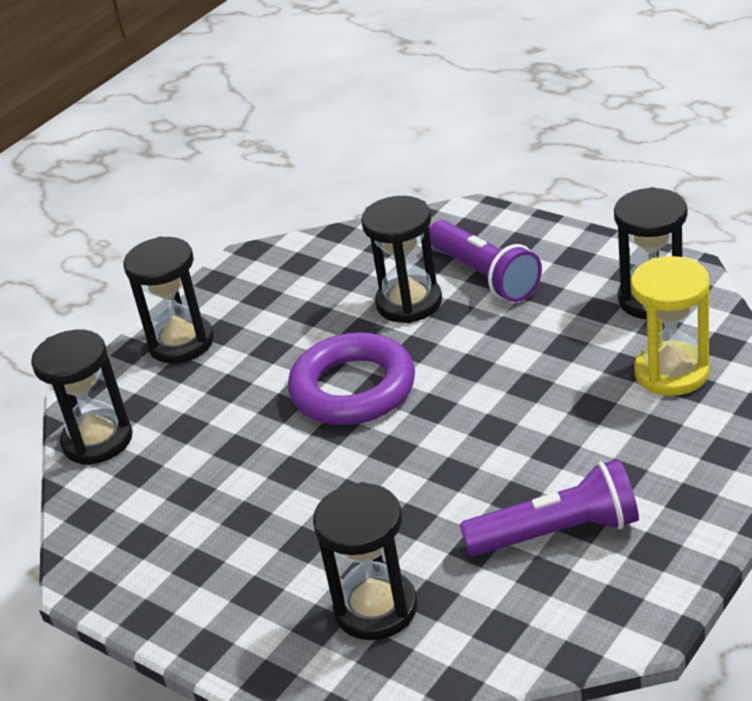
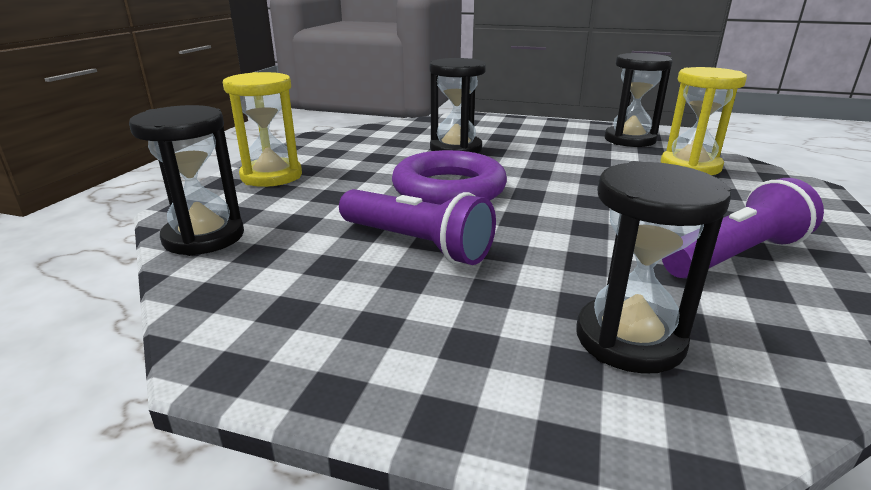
camera: 25 degrees left, 10 degrees down
(181, 343) = (271, 176): black hourglass -> yellow hourglass
(484, 276) = (500, 137): purple flashlight -> purple flashlight (416, 244)

